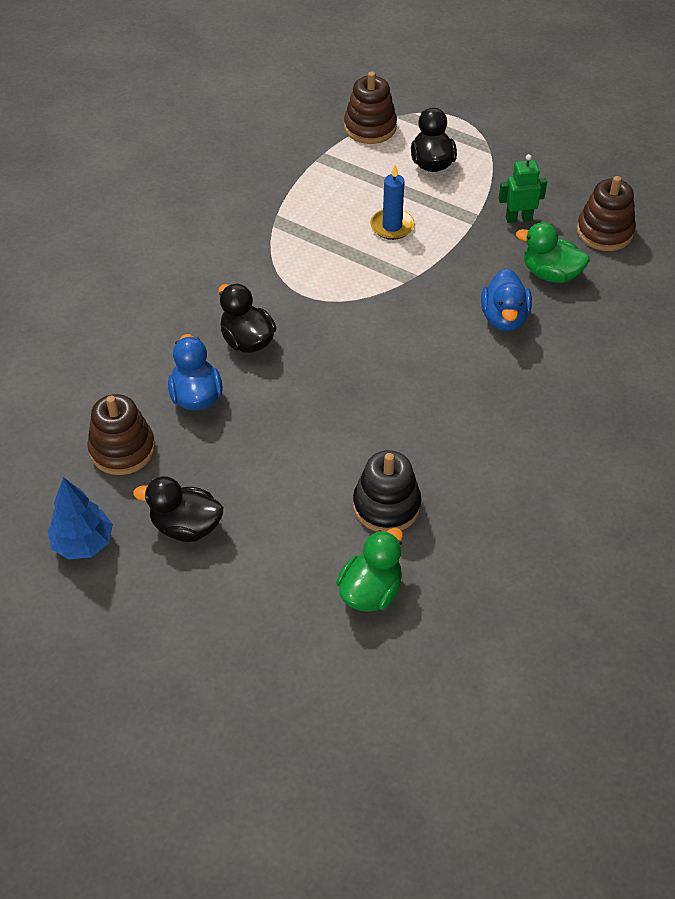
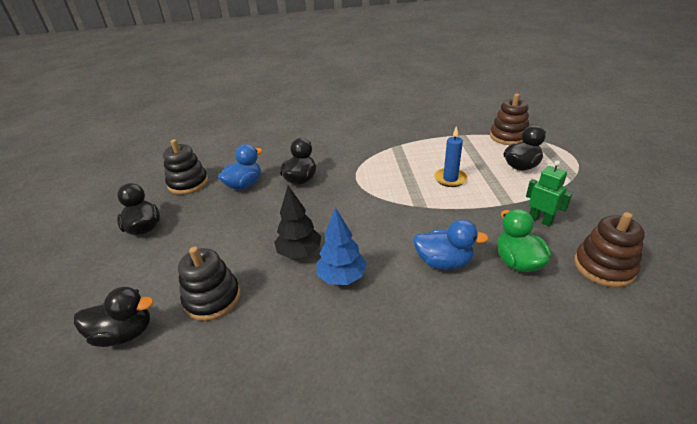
camera: 55 degrees right, 15 degrees down
(83, 543) = (114, 203): blue tree -> blue tree (342, 277)
(122, 449) = (188, 183): brown stacking toy -> black stacking toy
(371, 591) = (124, 333): green duck -> black duck
(385, 409) = (299, 253): none -> black tree
(504, 318) = (443, 262): blue duck -> blue duck turned 135 degrees counterclockwise

